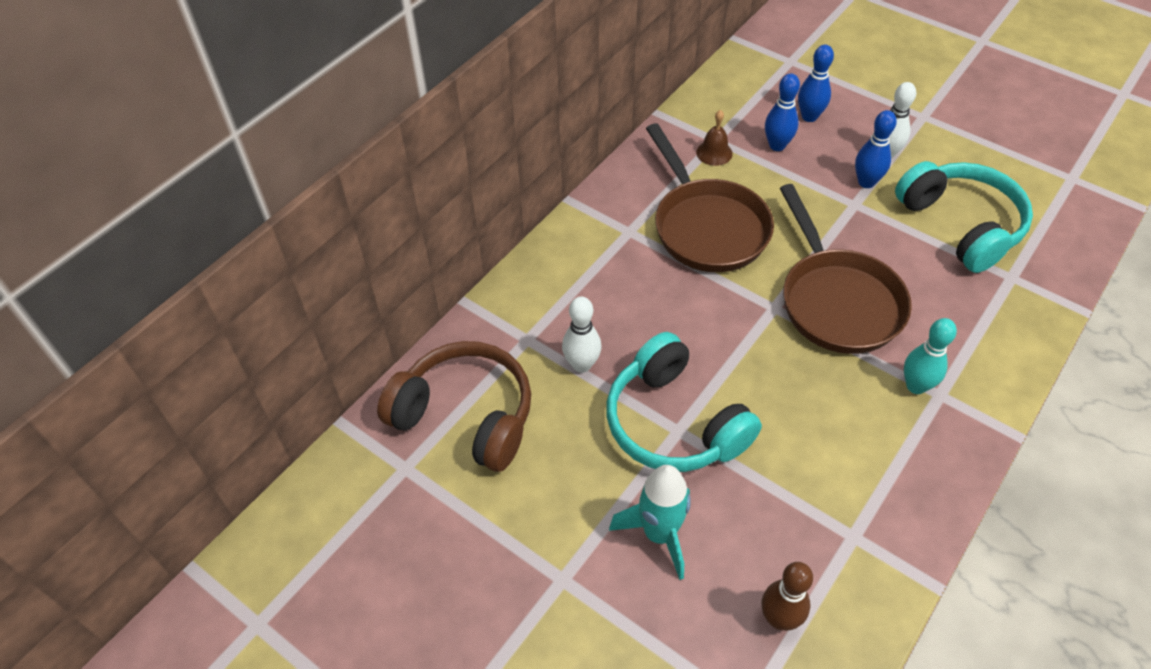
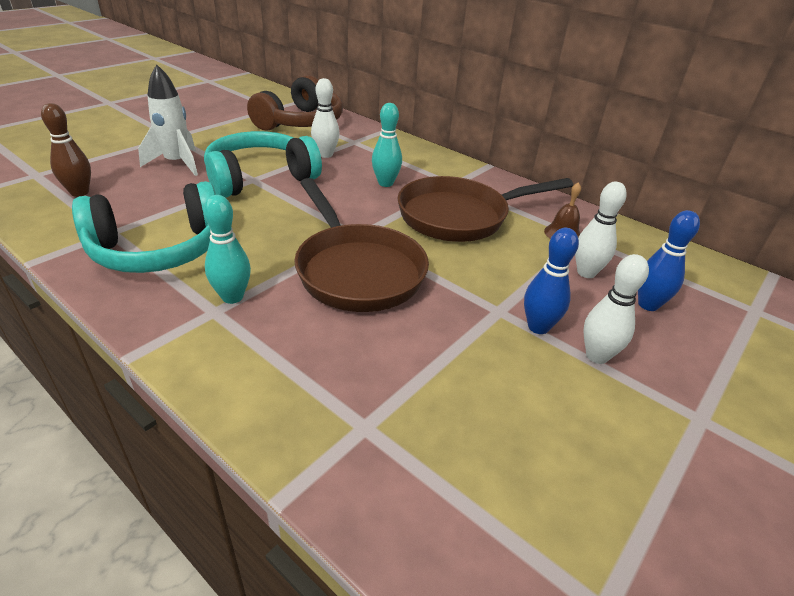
camera: 90 degrees right, 15 degrees down
(648, 293) = (385, 183): none -> turquoise bowling pin
(659, 534) = (177, 163): turquoise rocket -> white rocket
(777, 145) = (586, 273): blue bowling pin -> white bowling pin
(837, 301) = (356, 270): brown pan -> brown pan turned 105 degrees counterclockwise
(961, 225) = (466, 398): turquoise headphones -> turquoise headphones (158, 249)

